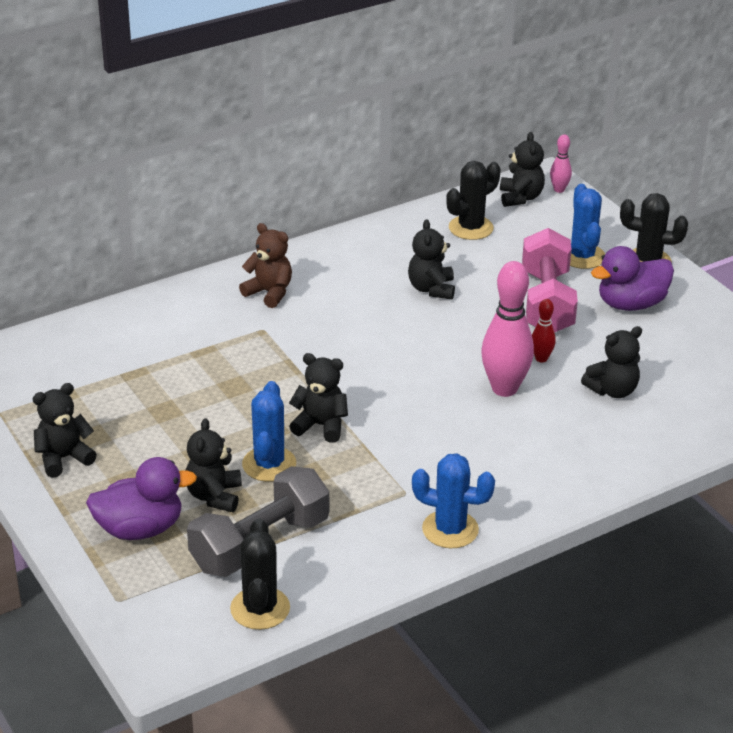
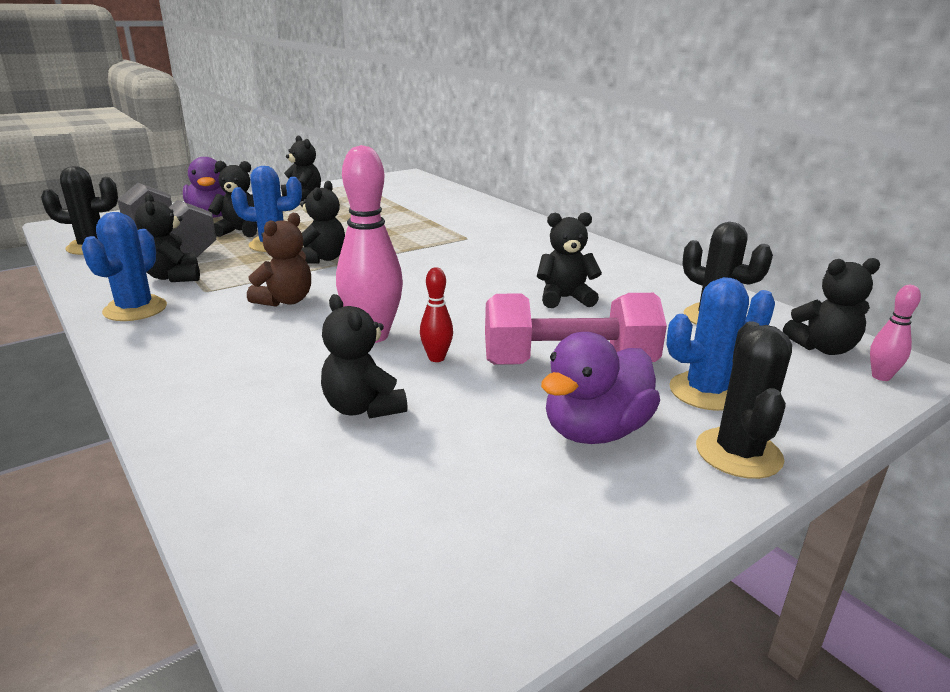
camera: 85 degrees right, 10 degrees down
(269, 293) = (524, 238): brown teddy bear -> brown teddy bear (285, 301)
(367, 521) = (173, 277): none -> black teddy bear
(631, 304) = (595, 431): purple duck -> purple duck turned 105 degrees counterclockwise

